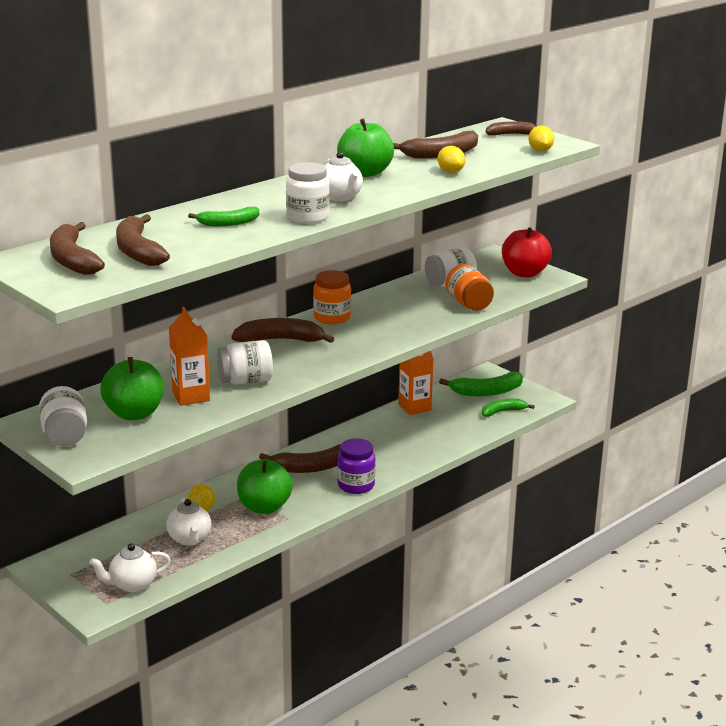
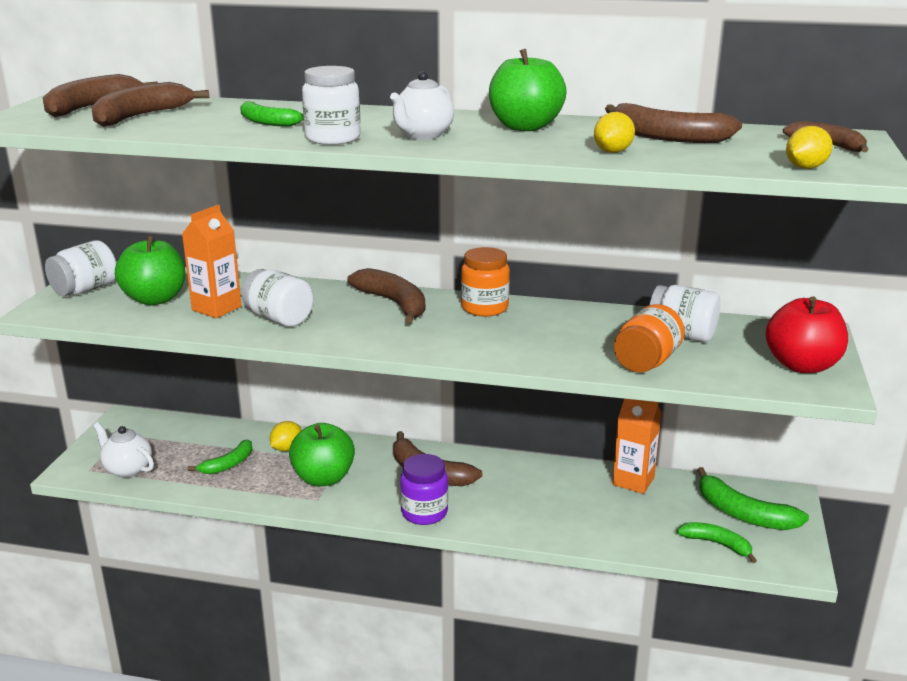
camera: 55 degrees right, 0 degrees up
(190, 539) = (228, 464): white teapot -> green banana

